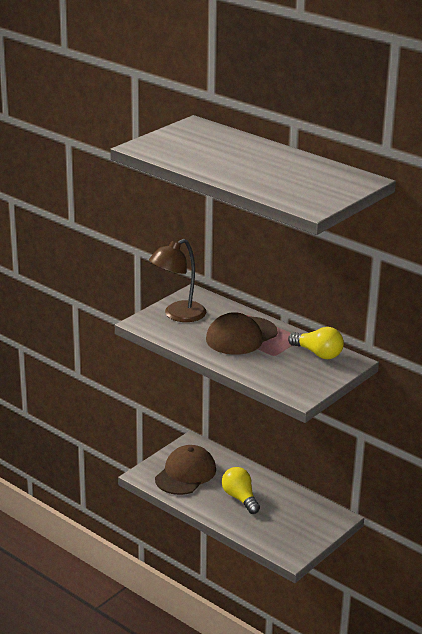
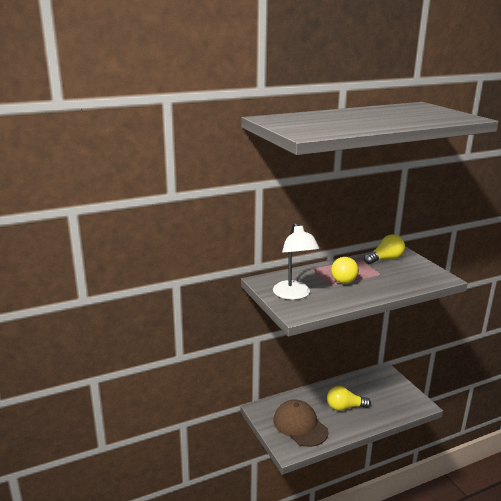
camera: 65 degrees left, 5 degrees down
(178, 315) = (294, 295): brown lamp -> white lamp
(241, 336) = (345, 278): brown cap -> yellow light bulb

